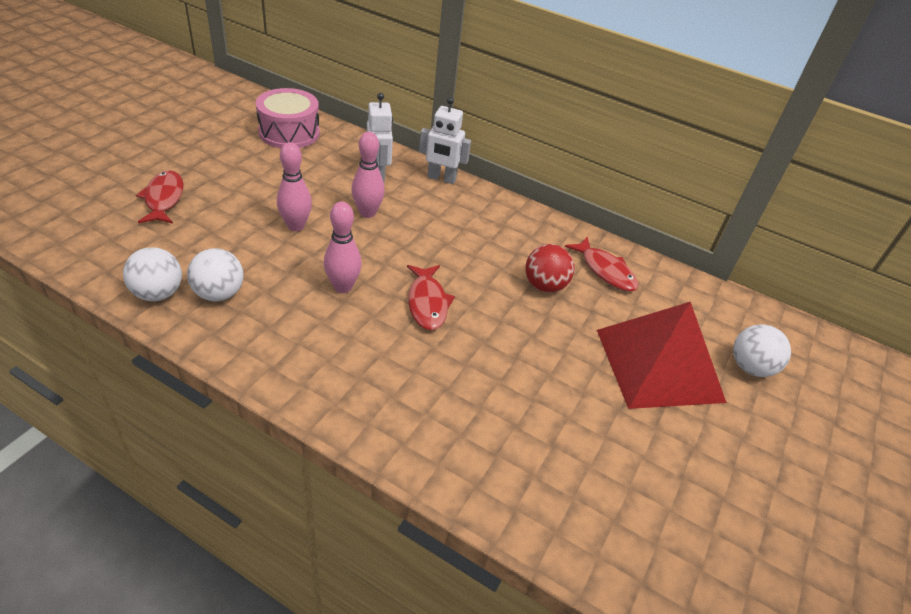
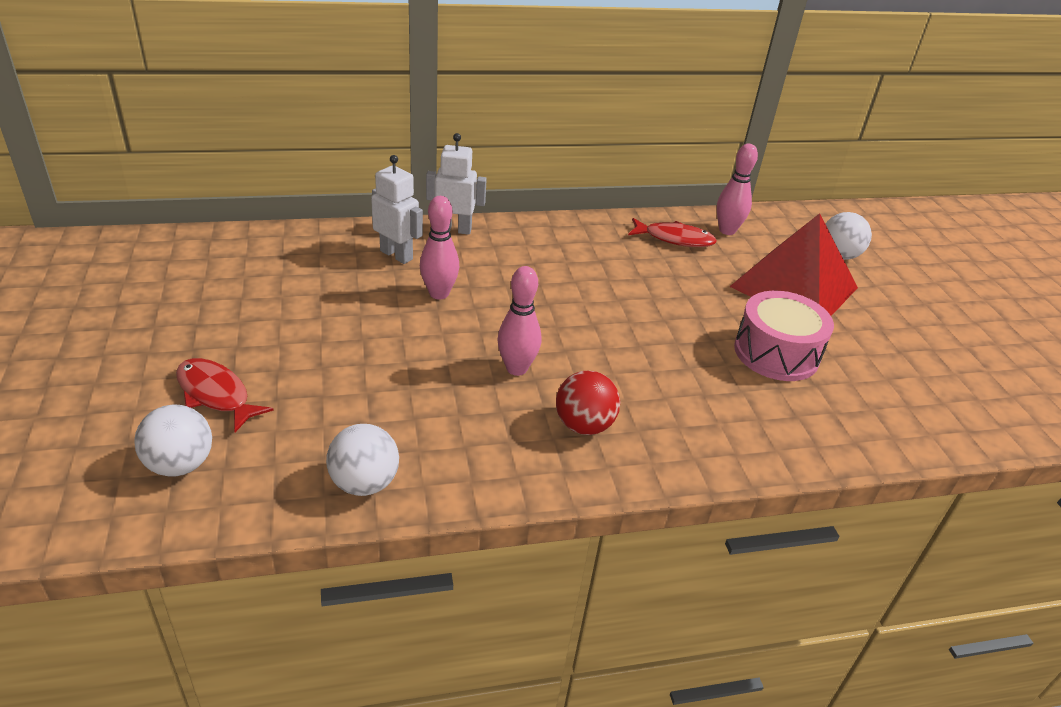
camera: 40 degrees left, 5 degrees down
(219, 294) = (422, 444): white ball -> white ball (180, 464)
(289, 133) = (245, 258): pink drum -> pink drum (776, 353)
(296, 226) = (394, 342): pink bowling pin -> pink bowling pin (727, 230)
(427, 303) = (598, 339): red fish -> none
(441, 178) = (454, 229): white robot -> white robot turned 150 degrees counterclockwise
(544, 286) = (654, 274): red ball -> red ball (584, 425)

